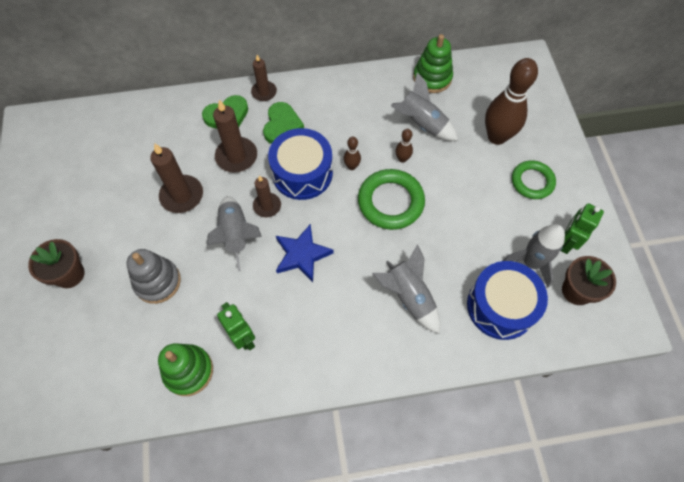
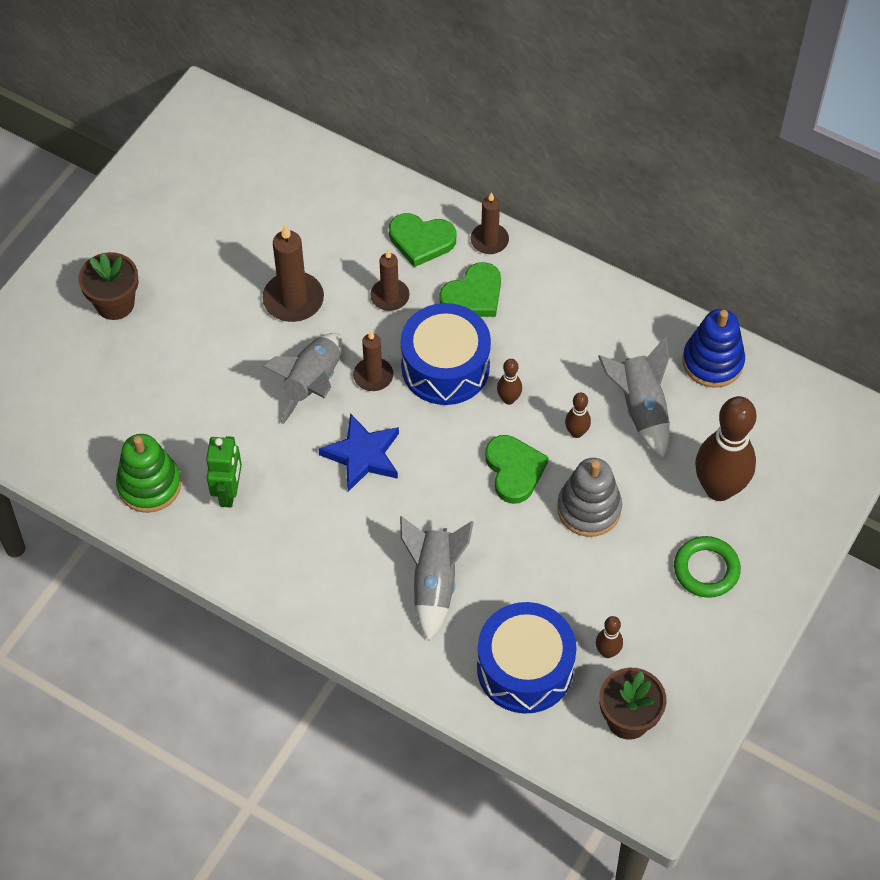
camera: 40 degrees right, 5 degrees down
(157, 282) = (193, 374): grey stacking toy -> grey stacking toy (589, 509)
(236, 156) = (390, 296): brown candle -> brown candle, size x0.64
(390, 202) = (514, 470): green ring -> green heart
(432, 78) = (712, 362): green stacking toy -> blue stacking toy
(531, 263) = (607, 652): grey rocket -> brown bowling pin
(567, 242) = (674, 663): green robot -> none

